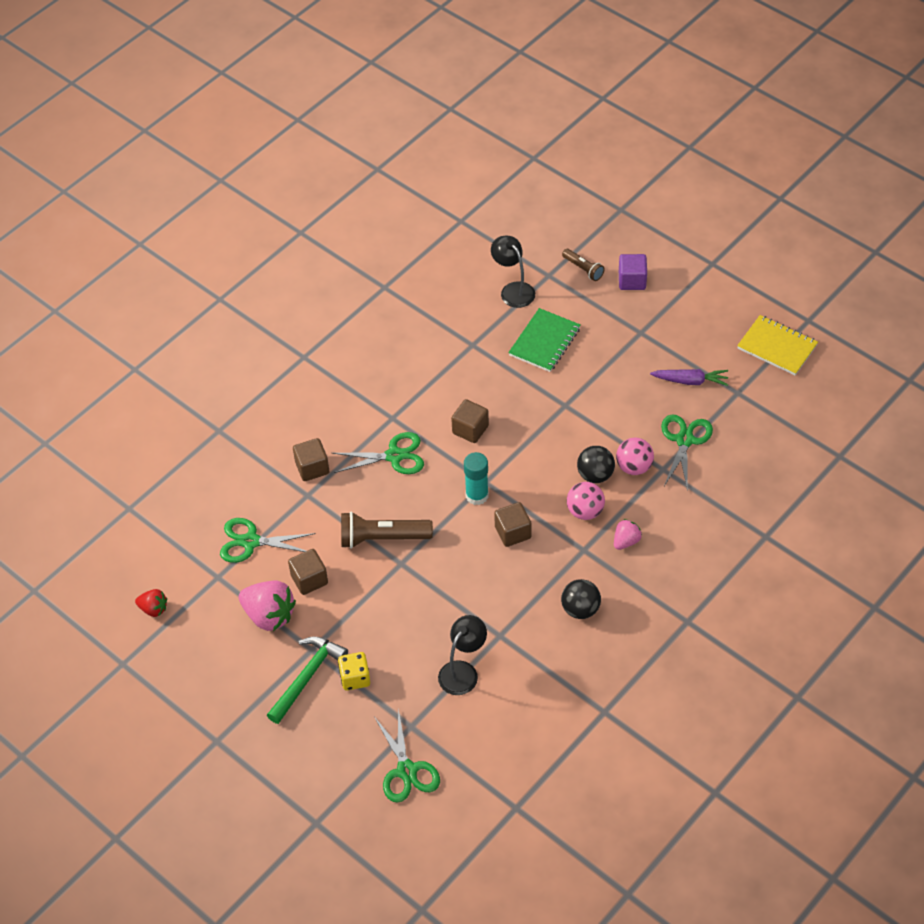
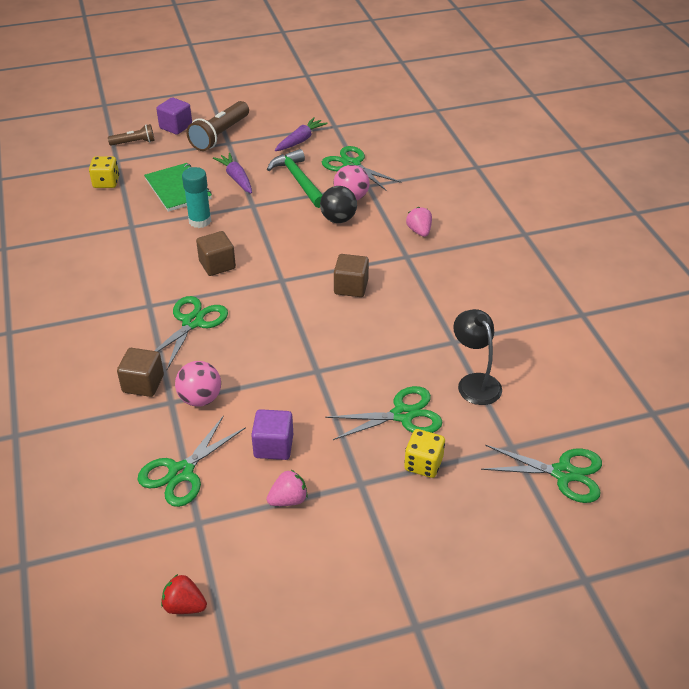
camera: 60 degrees left, 10 degrees down
(153, 609) = (184, 606): red strawberry -> red strawberry turned 120 degrees counterclockwise
(269, 615) = (288, 500): pink strawberry -> pink strawberry, size x0.55
(307, 677) = (392, 502): green hammer -> green hammer (298, 180)
(309, 579) = (273, 446): brown cube -> purple cube
(382, 538) = (276, 371): brown flashlight -> brown flashlight (220, 135)
(394, 641) = (402, 415): none -> green scissors
(477, 495) = (290, 291): turquoise glue stick -> turquoise glue stick (200, 221)
(513, 290) = (106, 182): black lamp -> yellow dice
(580, 609) = (466, 283): black ball -> none
(585, 511) = (369, 239): pink ball -> pink ball (200, 399)
(593, 371) = (236, 178): none -> purple carrot
(777, 347) = (314, 95): yellow notebook -> none

